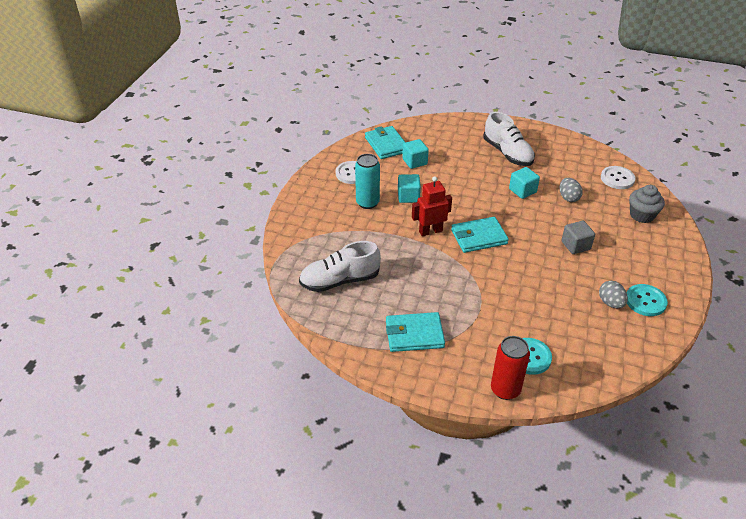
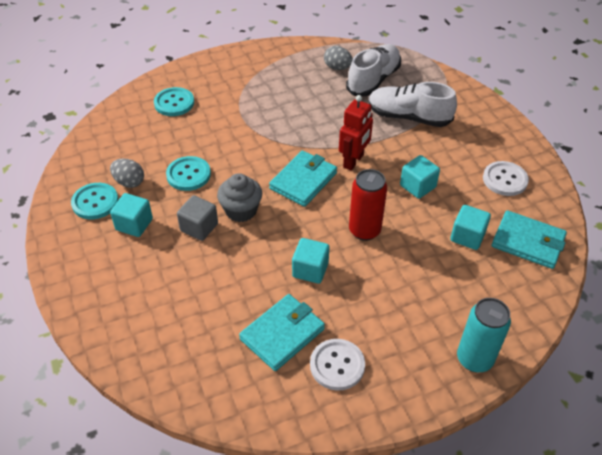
camera: 140 degrees right, 5 degrees up
(367, 203) = (444, 156): turquoise can -> turquoise can (474, 359)
(414, 334) = (274, 75): turquoise wallet -> turquoise wallet (282, 334)
(505, 389) = (177, 75): red can -> red can (364, 230)
(507, 153) = (381, 325): white shoe -> white shoe (408, 117)
(559, 284) = (188, 175): none -> turquoise button
(568, 198) = (249, 293): grey egg -> grey egg (337, 68)
(617, 178) = (206, 372): white button -> white button (337, 365)
(621, 270) = (134, 224): none -> turquoise cube
(642, 215) = (143, 320): grey cupcake -> grey cupcake (241, 210)

